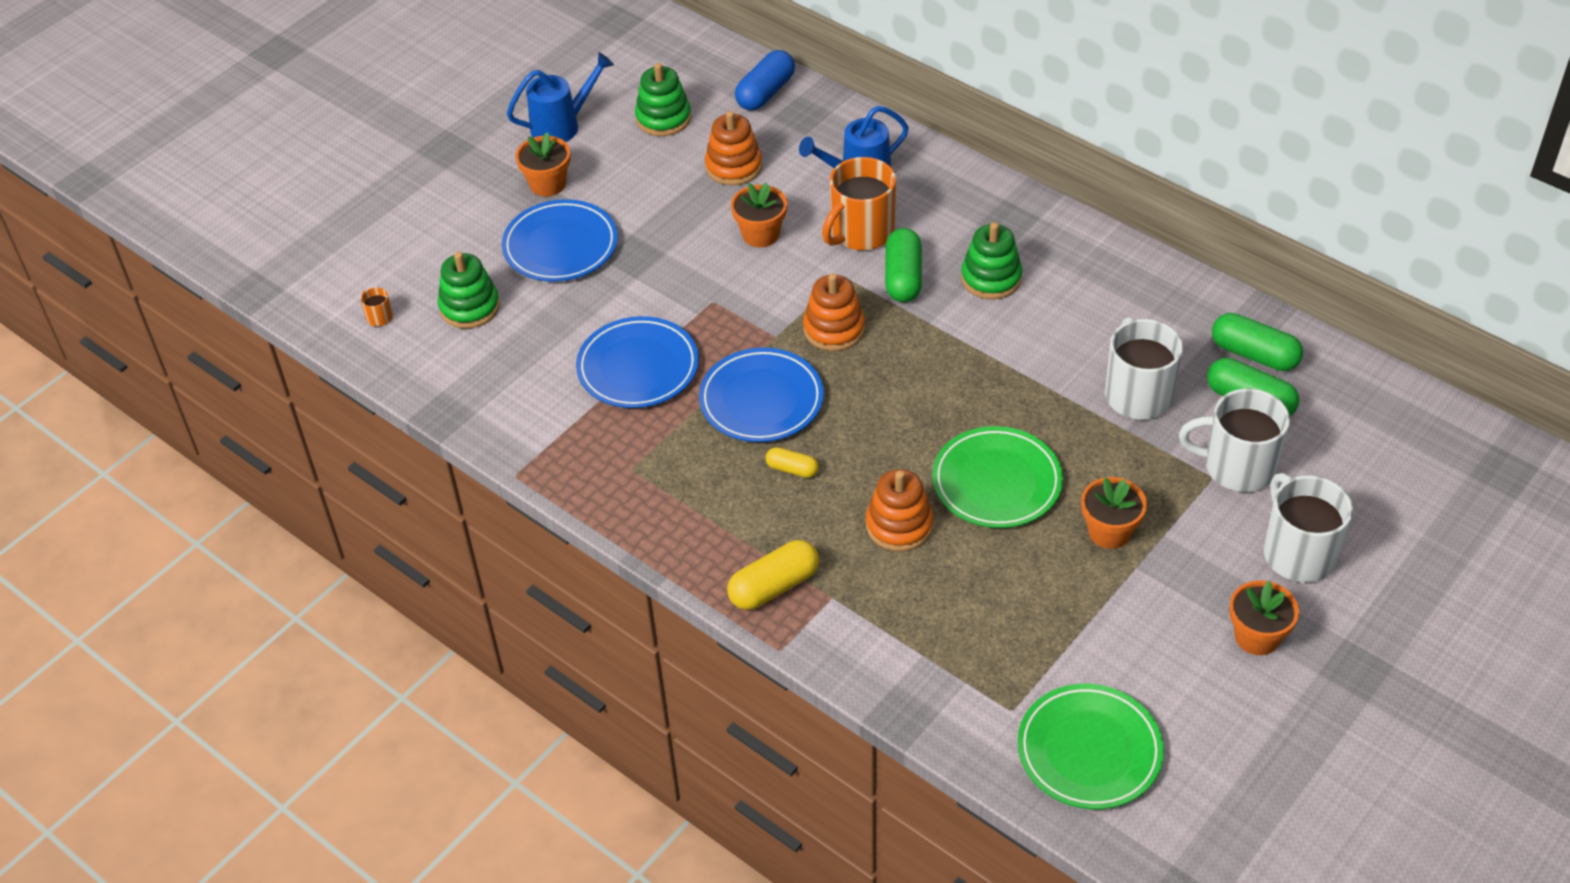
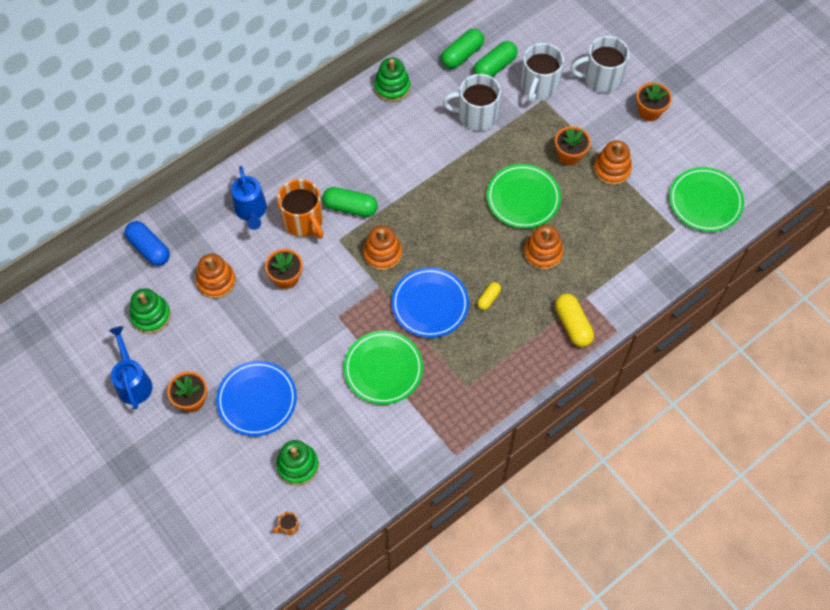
camera: 80 degrees left, 15 degrees up
(638, 367) = (383, 369): blue plate -> green plate
(991, 278) = (365, 162): green stacking toy -> green stacking toy (392, 87)
(1104, 597) = (612, 169): none -> orange stacking toy

